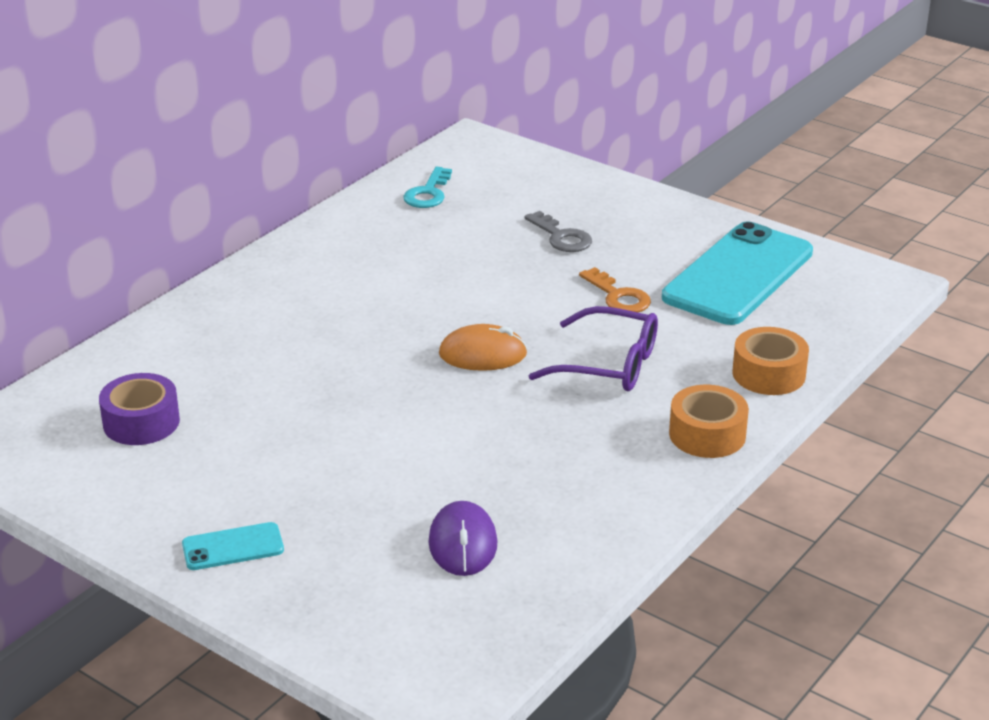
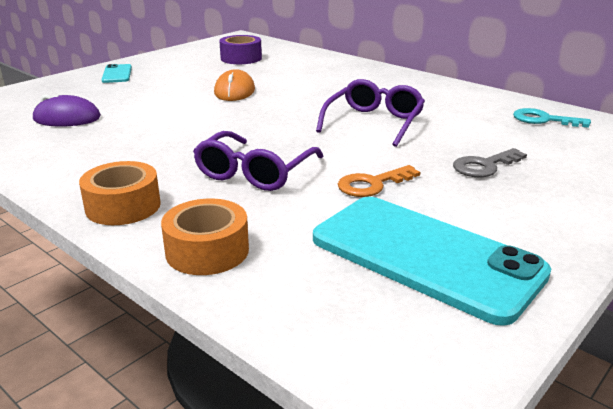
camera: 95 degrees right, 5 degrees down
(448, 294) = (374, 122): none -> purple glasses
(482, 354) = (285, 130): orange mouse -> orange mouse (234, 91)

